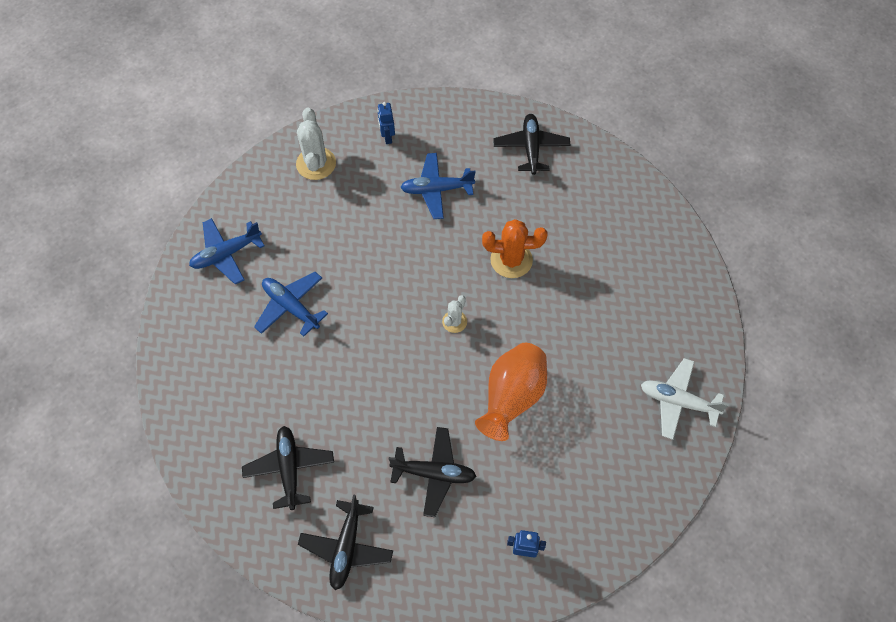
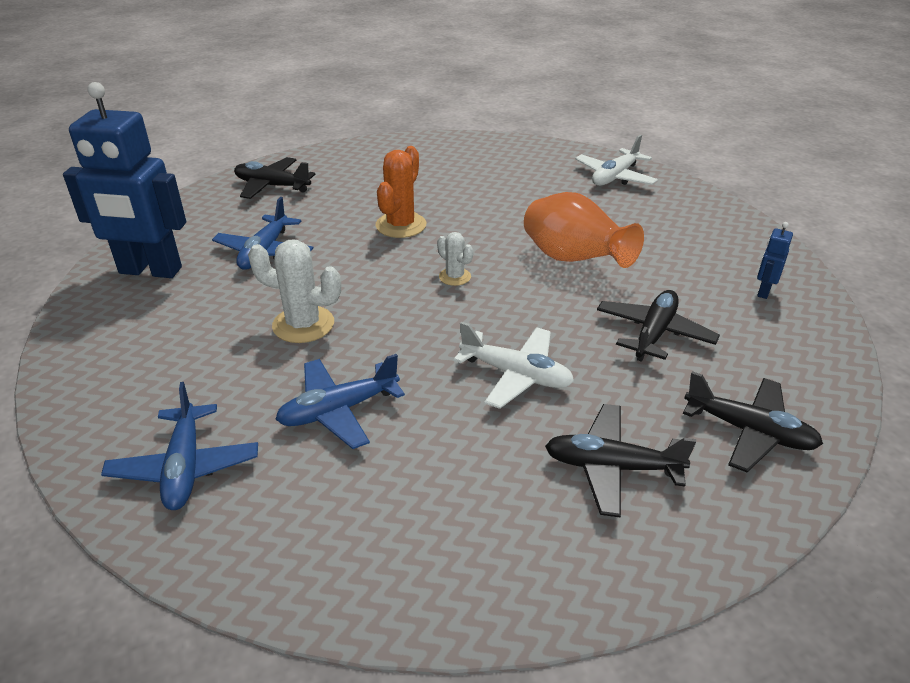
camera: 70 degrees left, 25 degrees down
(316, 164) = (121, 337): white cactus -> white cactus (303, 324)
(356, 394) = (516, 375): none -> white plane
(387, 137) = (150, 271): blue robot -> blue robot, size x2.48

